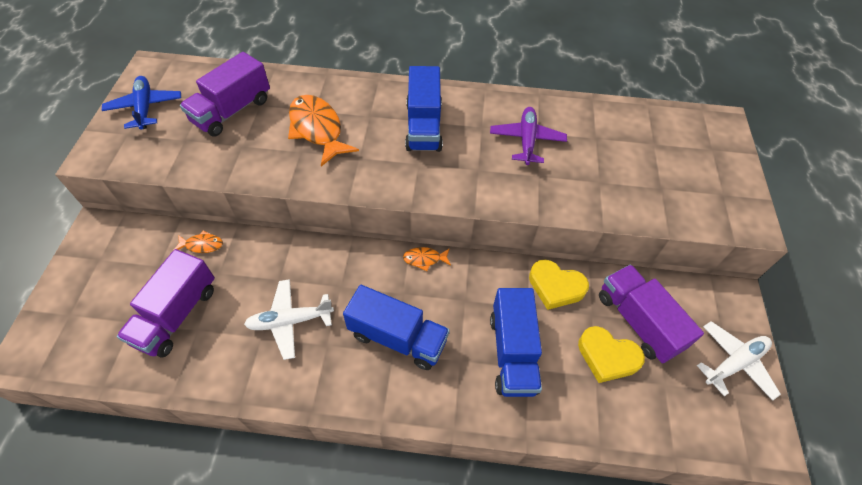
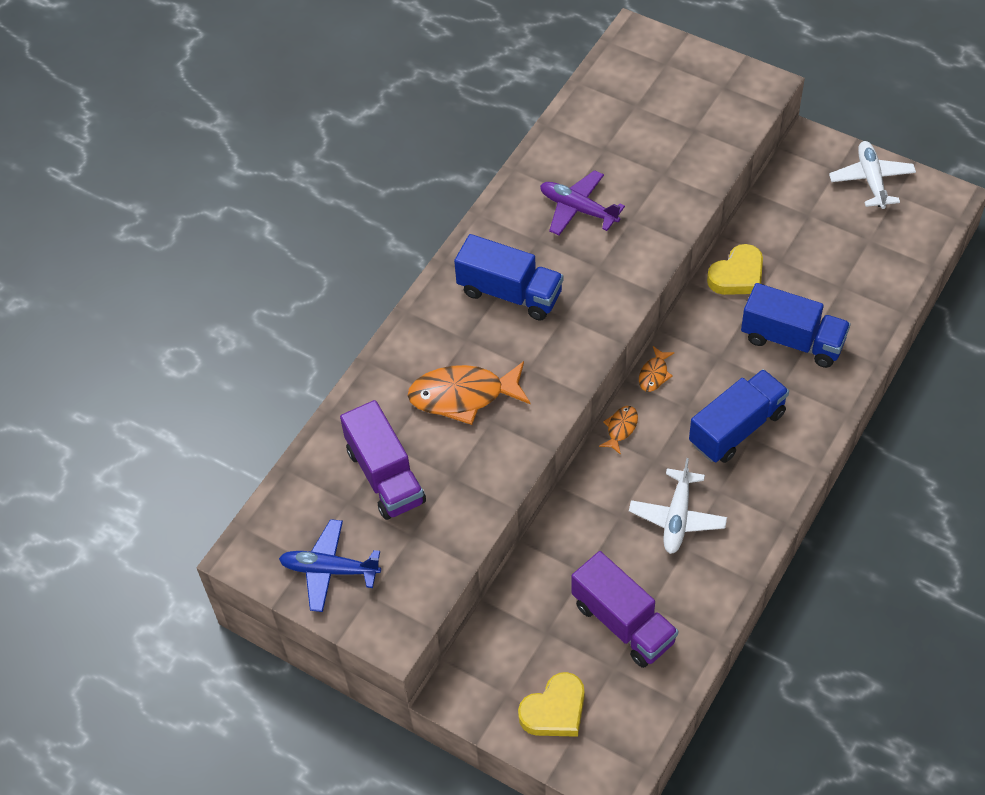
camera: 60 degrees left, 0 degrees up
(202, 245) = (536, 583): orange fish -> orange fish (620, 428)
(607, 356) = (827, 269): yellow heart -> yellow heart (555, 710)
(638, 321) = (802, 228): purple truck -> none

